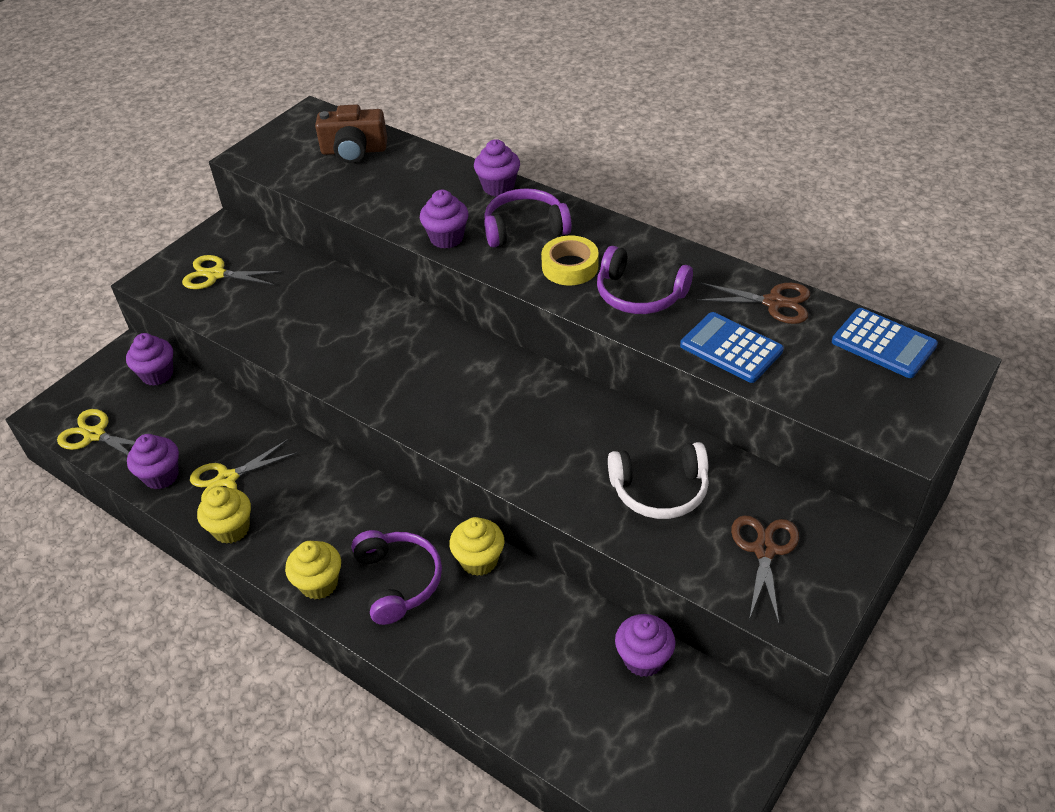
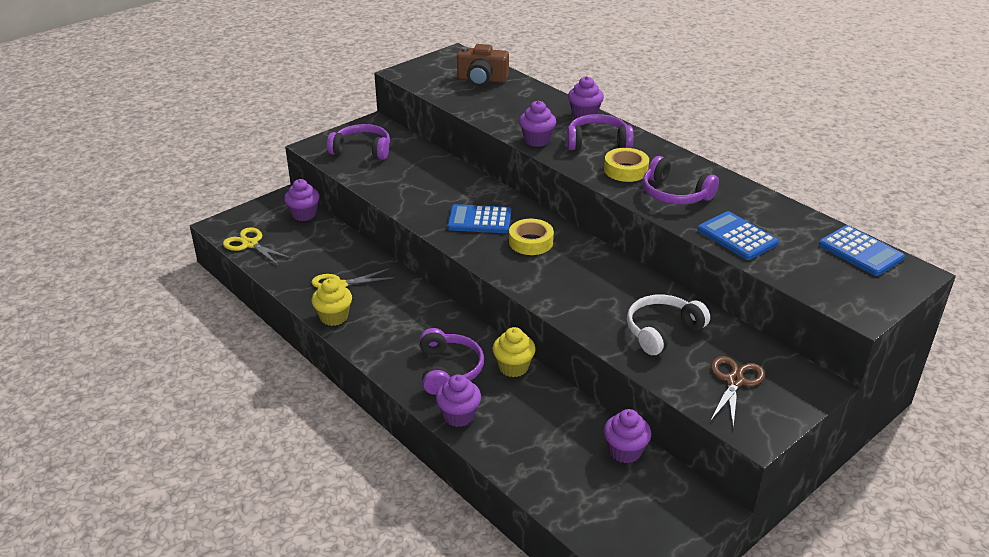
camera: 10 degrees right, 10 degrees down
(161, 476) = (291, 277): purple cupcake -> purple cupcake (459, 416)
(216, 274) = (362, 150): yellow scissors -> purple headphones
(319, 583) = (389, 361): yellow cupcake -> none
(393, 360) = (479, 220): none -> blue calculator
(466, 382) = (531, 242): none -> yellow tape
(660, 490) = (662, 331): white headphones -> white headphones turned 135 degrees clockwise
(774, 302) = (779, 214): brown scissors -> none

